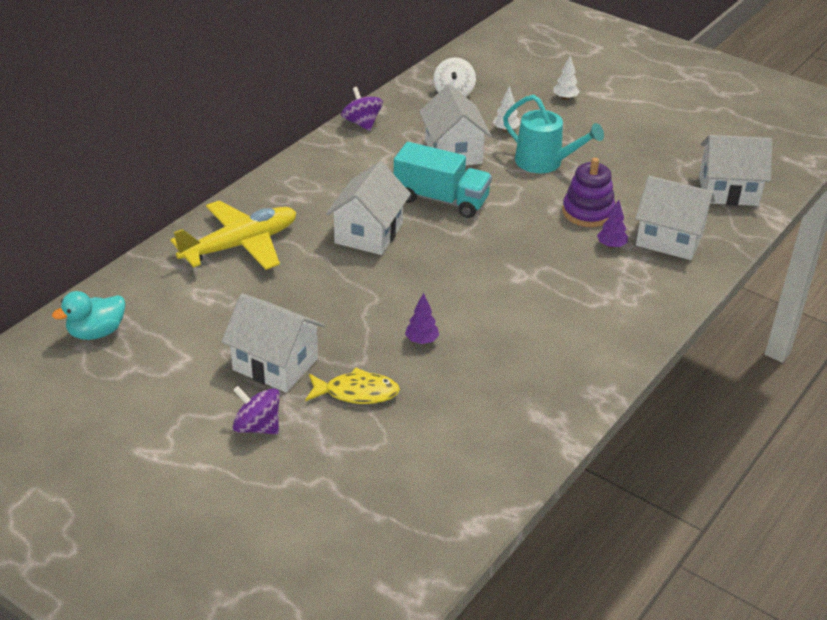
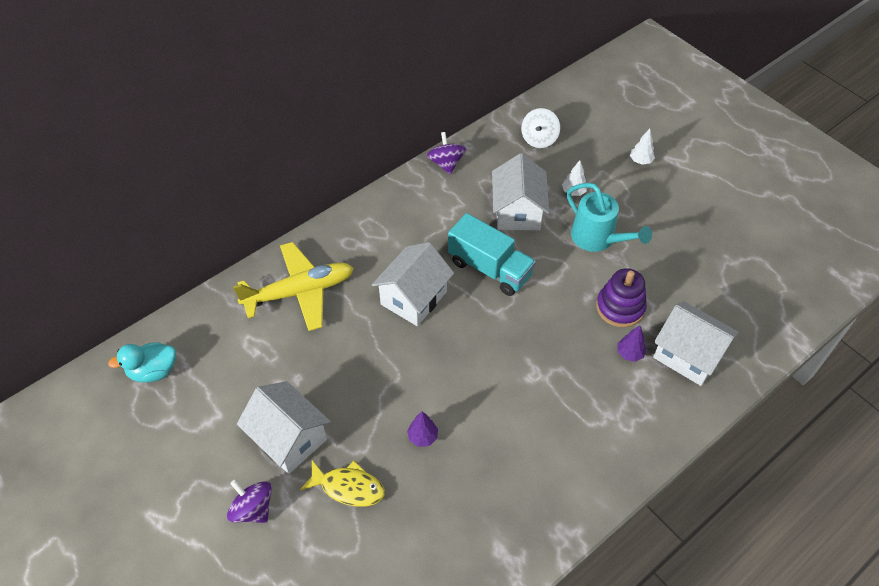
camera: 15 degrees right, 15 degrees up
(728, 191) = (763, 304): white house -> none

